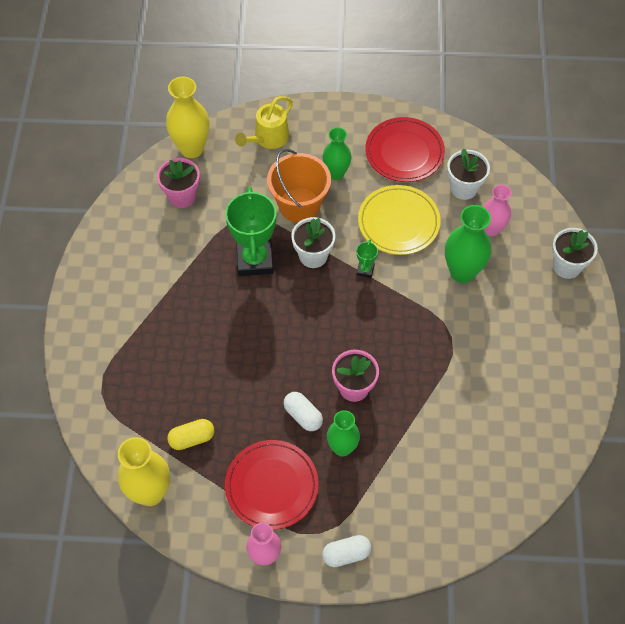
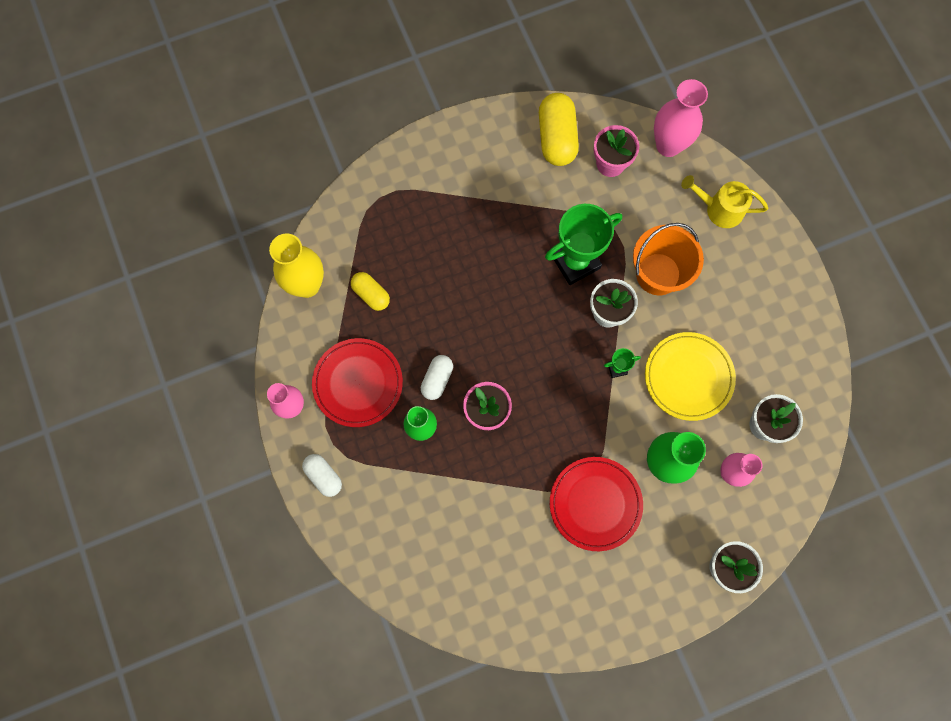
camera: 65 degrees right, 15 degrees up
(134, 225) = (556, 138): none -> yellow capsule
(192, 148) = (668, 145): yellow vase -> pink vase
(336, 173) = (713, 292): green vase -> none
(404, 152) = (776, 347): red plate -> red plate (595, 504)

